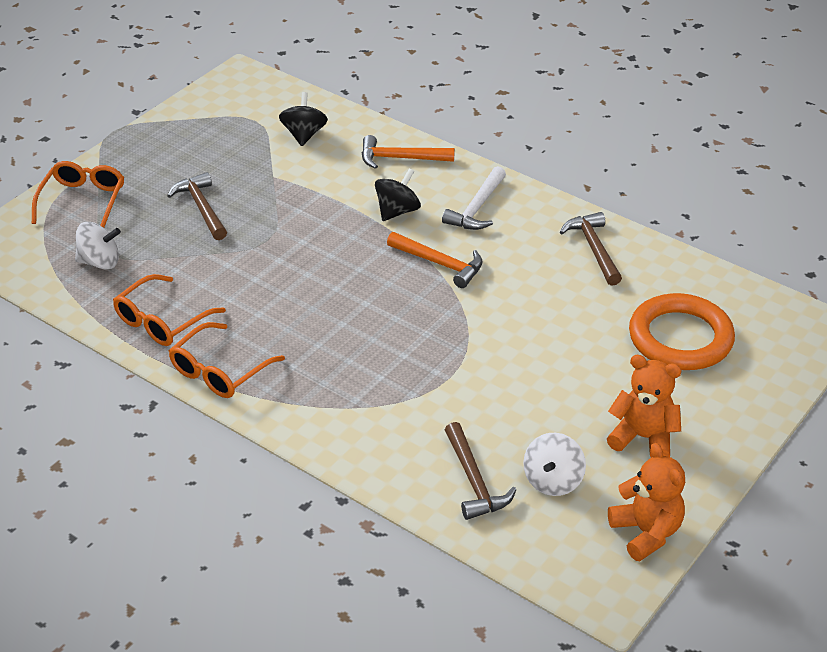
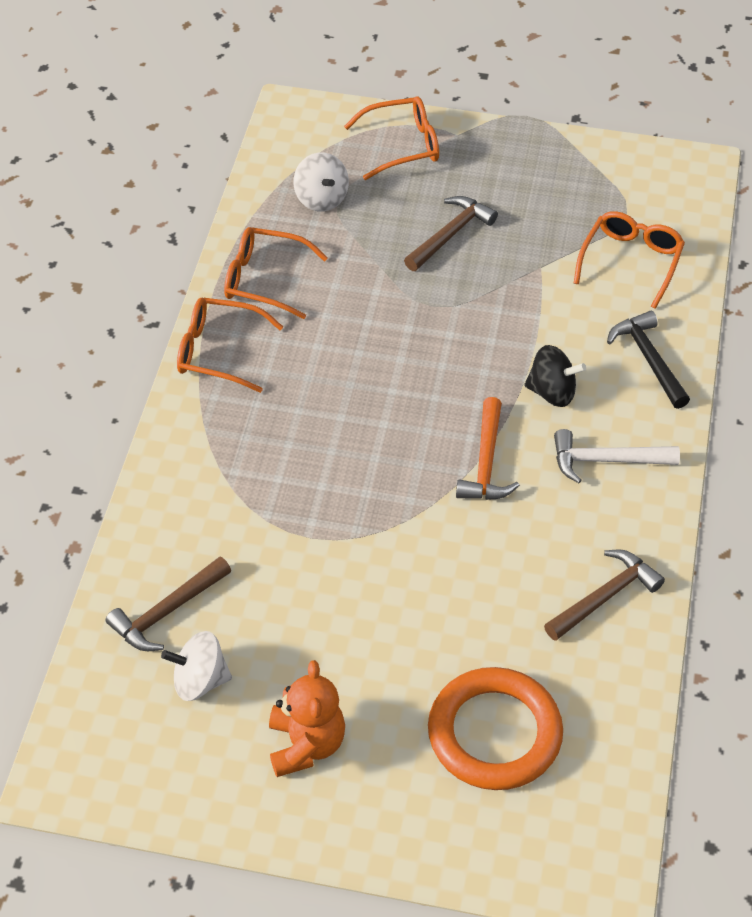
camera: 65 degrees right, 10 degrees up
(304, 135) = (631, 262): black spinning top -> orange glasses
(400, 158) = (649, 359): orange hammer -> black hammer
(646, 532) = (163, 790): orange teddy bear -> none

